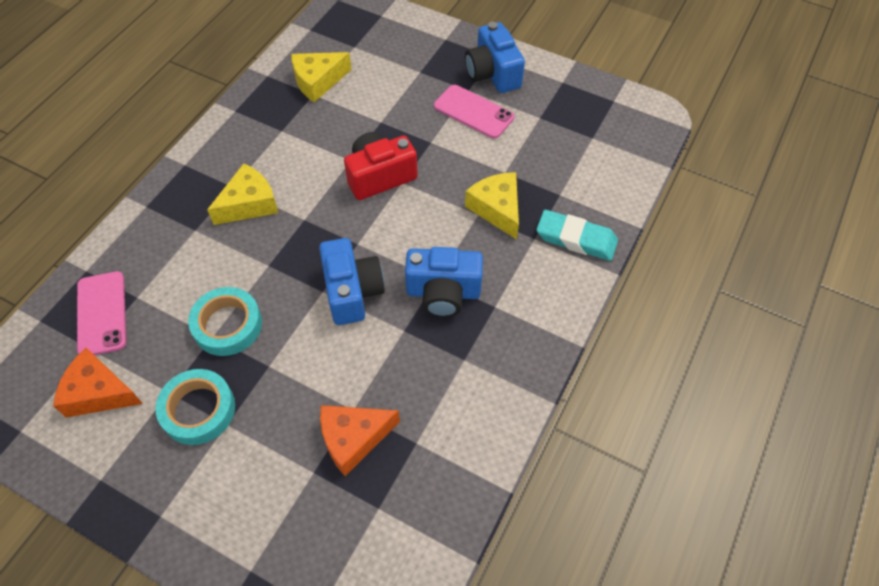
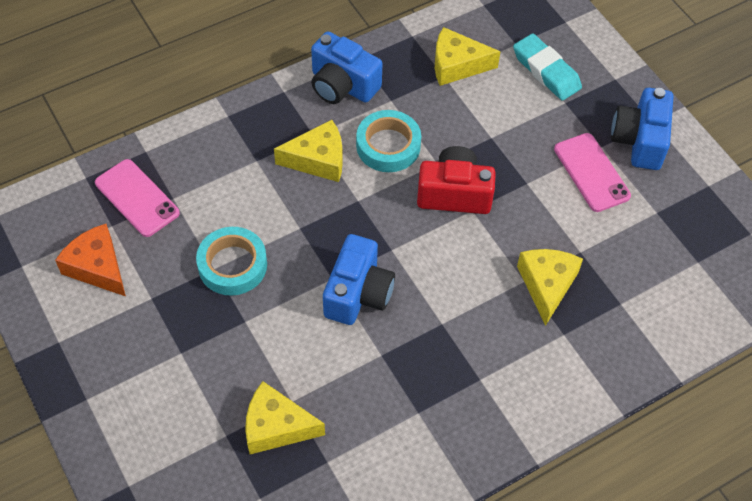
camera: 30 degrees right, 0 degrees up
(102, 313) = (137, 198): pink phone -> pink phone turned 60 degrees counterclockwise
(198, 410) = (165, 327): turquoise tape -> turquoise tape (388, 146)
(353, 438) = (276, 426): orange cheese -> yellow cheese
(443, 293) = (440, 339): blue camera -> blue camera (342, 85)
(576, 239) = (605, 357): turquoise eraser -> turquoise eraser (546, 71)

